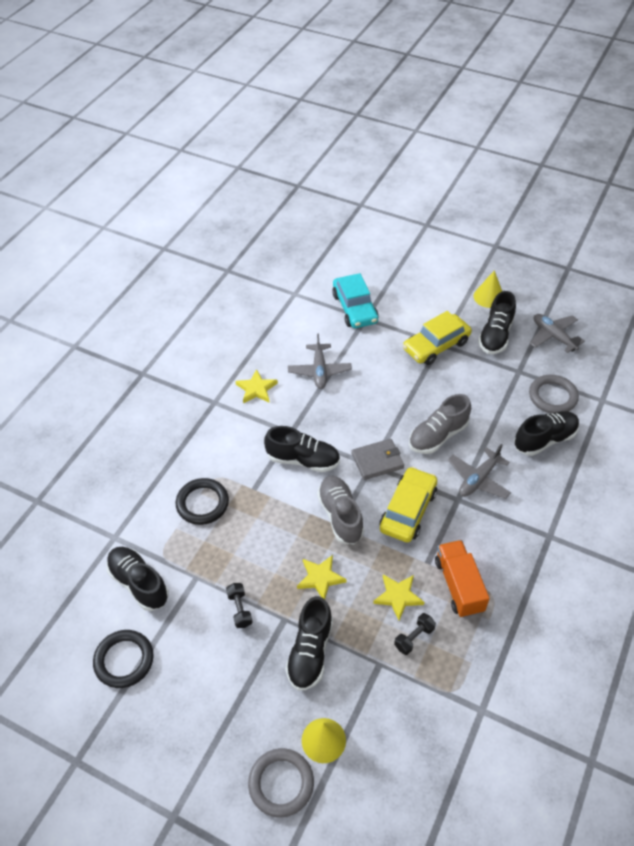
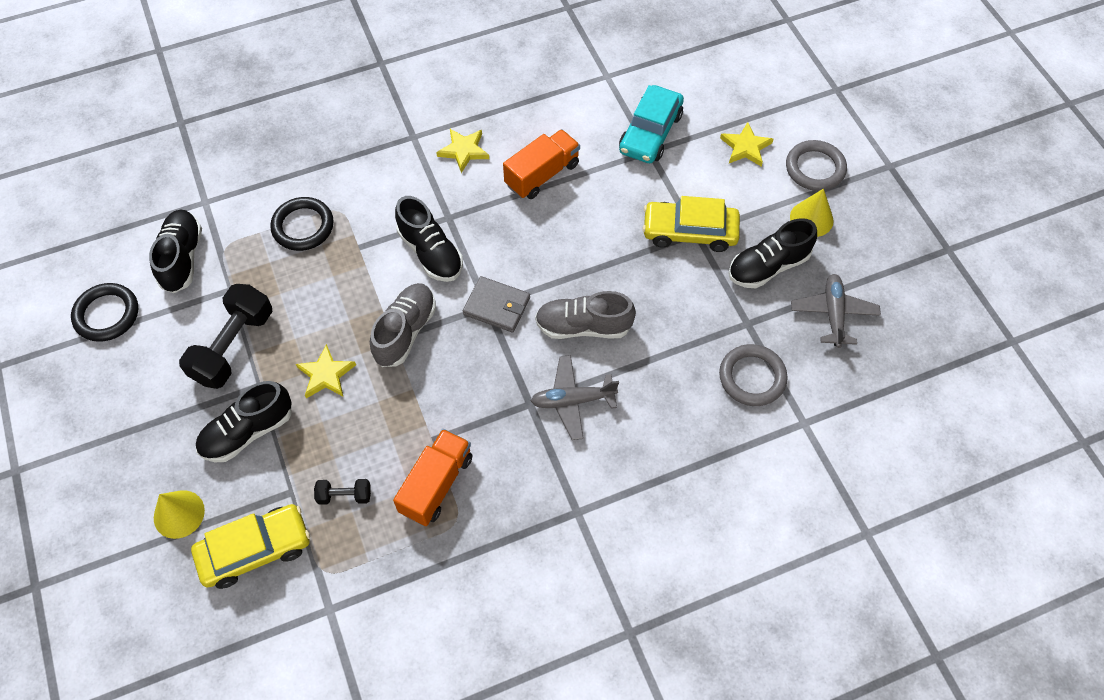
camera: 40 degrees right, 10 degrees up
(240, 609) = (233, 346): black dumbbell -> black dumbbell, size x2.08
(281, 783) = (112, 518): grey ring -> grey ring (815, 168)
(319, 371) = (542, 175): grey plane -> orange truck
(398, 596) = (372, 447): yellow star -> yellow star (745, 147)
(408, 510) = (471, 376): yellow car -> yellow car (255, 550)
(544, 440) = (688, 415): black shoe -> none

